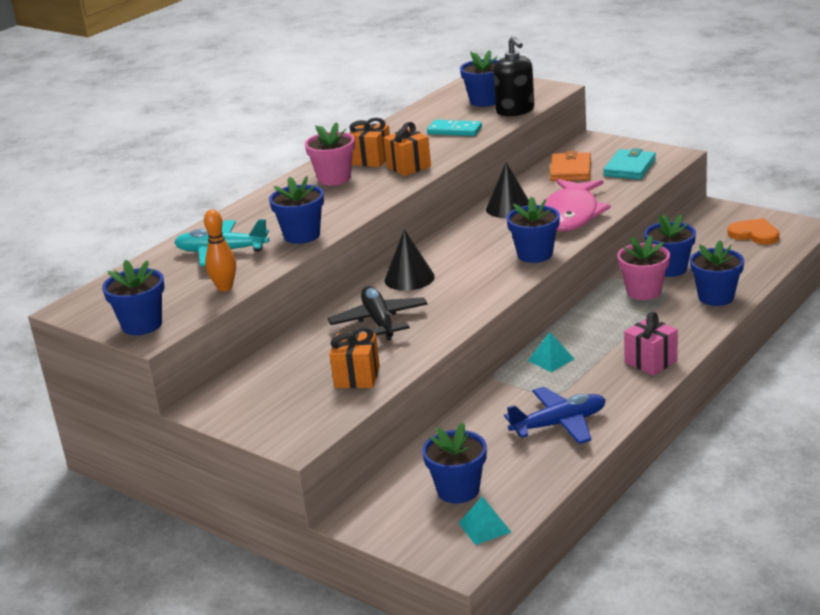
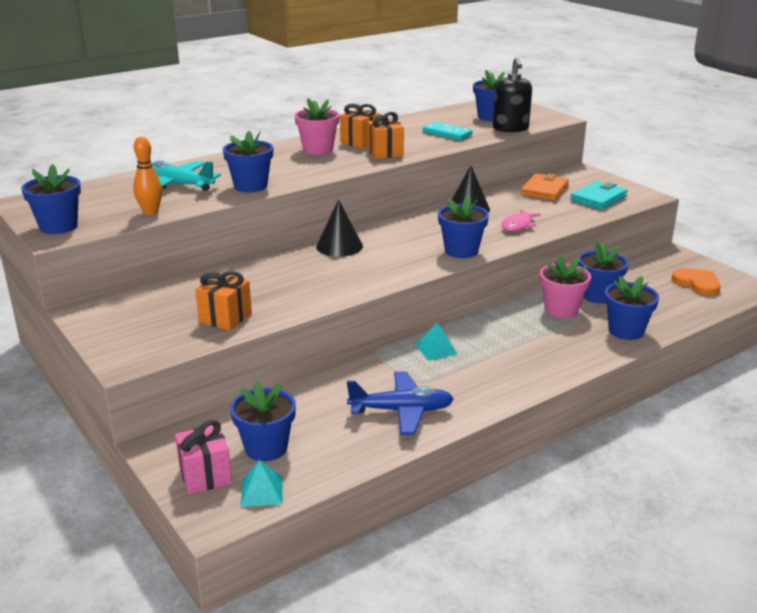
camera: 15 degrees right, 0 degrees up
(379, 321) = (284, 275): black plane -> none
(571, 215) = (518, 225): pink fish -> pink fish, size x0.49
(651, 362) = (526, 375): pink gift -> pink gift (205, 476)

